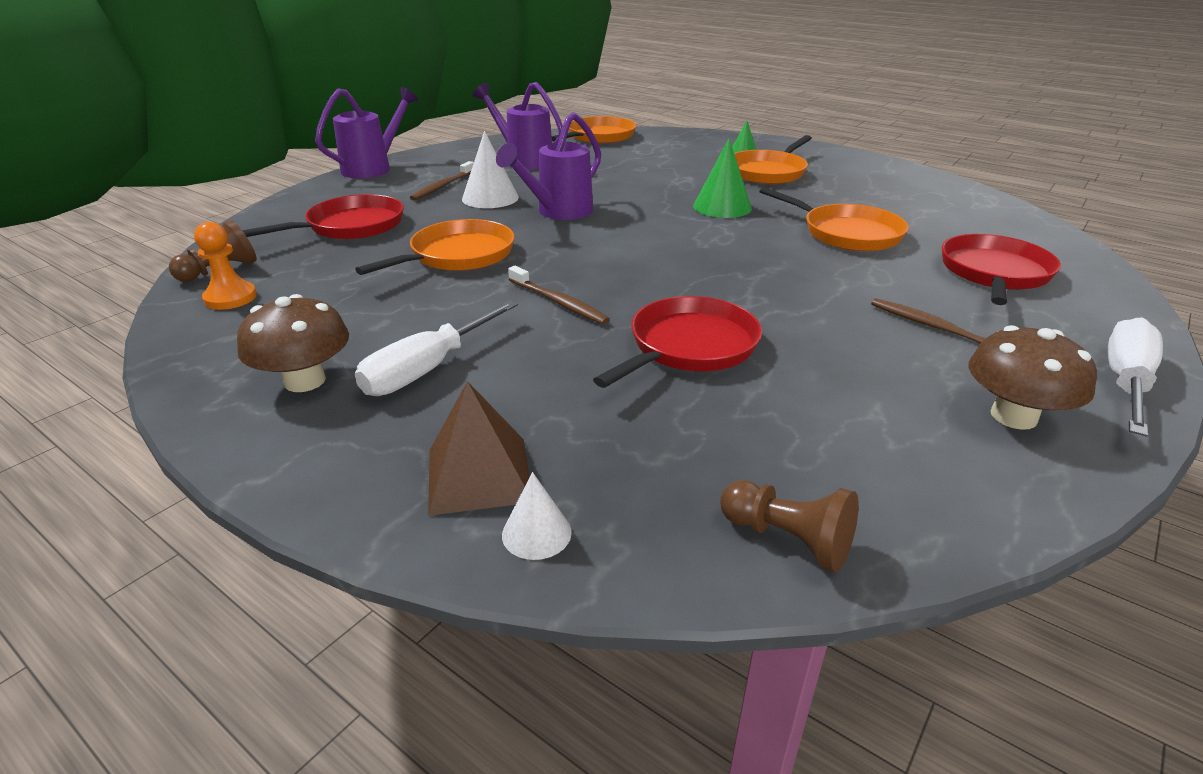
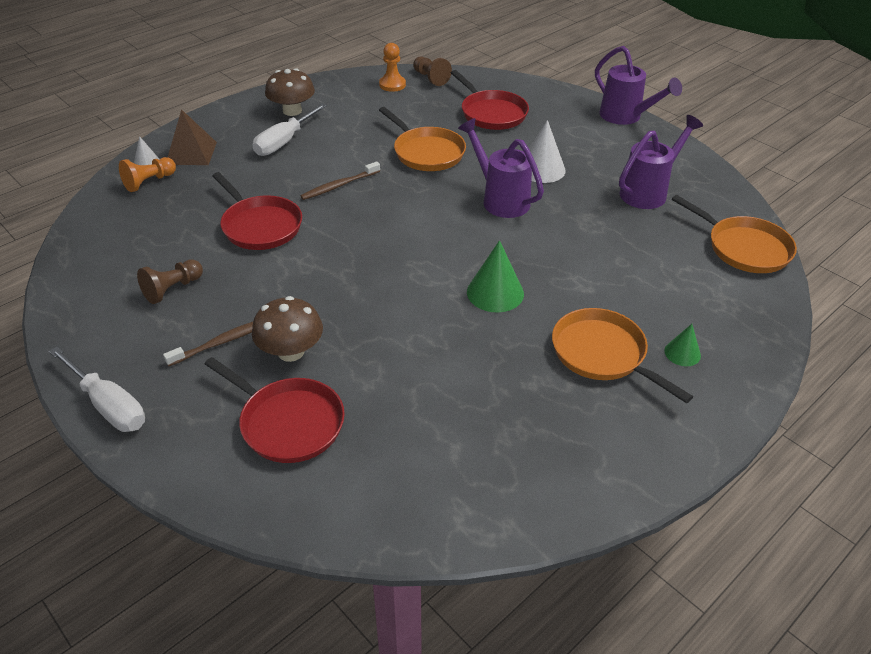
camera: 100 degrees right, 10 degrees up
(428, 369) = (284, 142): white screwdriver -> white screwdriver turned 105 degrees counterclockwise
(442, 186) = (573, 148): brown toothbrush -> none
(609, 506) = (149, 182): none -> orange pawn
(788, 539) = (96, 223): brown pawn -> brown pawn (172, 289)
(847, 233) = (407, 357): orange pan -> none
(1013, 416) = (116, 330): brown mushroom -> brown mushroom (291, 351)

